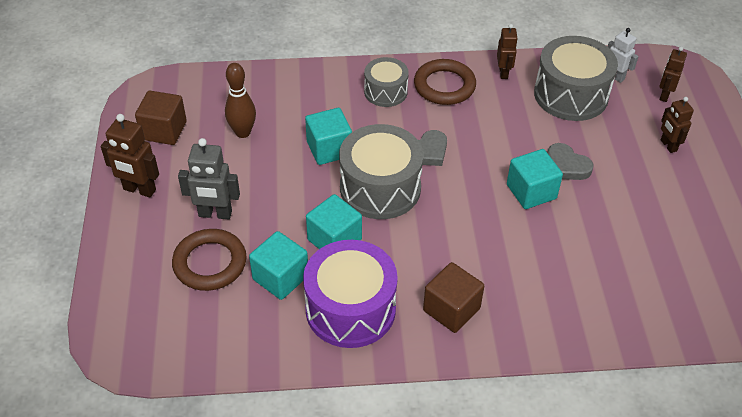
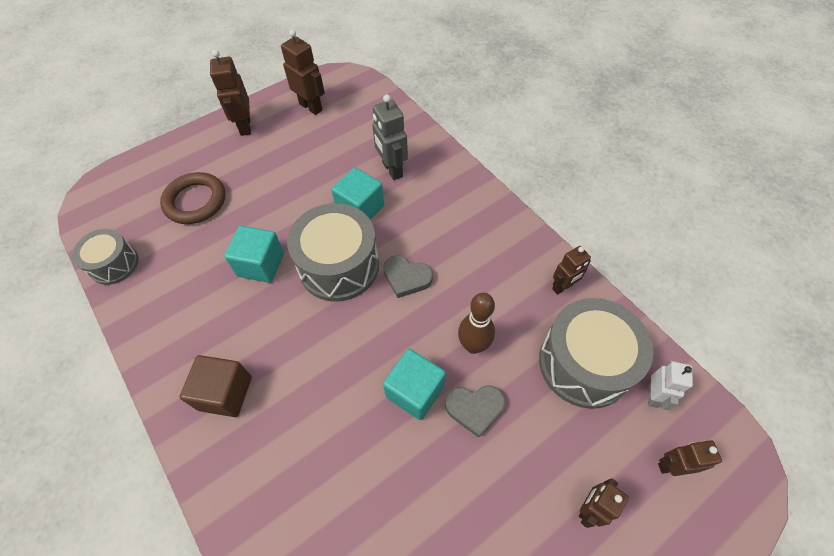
camera: 60 degrees right, 10 degrees up
(164, 131) = (311, 107): brown cube -> brown robot
(215, 214) = (246, 178): grey robot -> grey robot (392, 170)
(243, 132) = (340, 148): brown bowling pin -> brown bowling pin (473, 345)
(280, 277) = (202, 251): turquoise cube -> none
(350, 309) = (191, 314): purple drum -> none
(385, 92) = (458, 210): grey drum -> grey drum (114, 264)
(444, 86) = (502, 249): brown ring -> none
(566, 166) = (475, 408): grey heart -> grey heart turned 105 degrees counterclockwise

